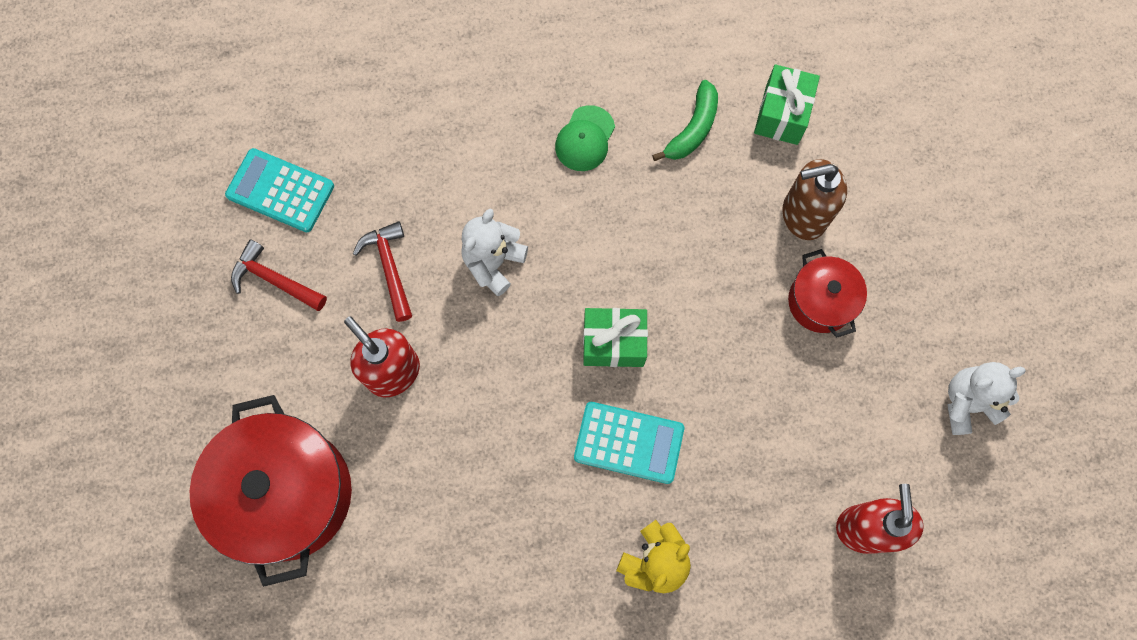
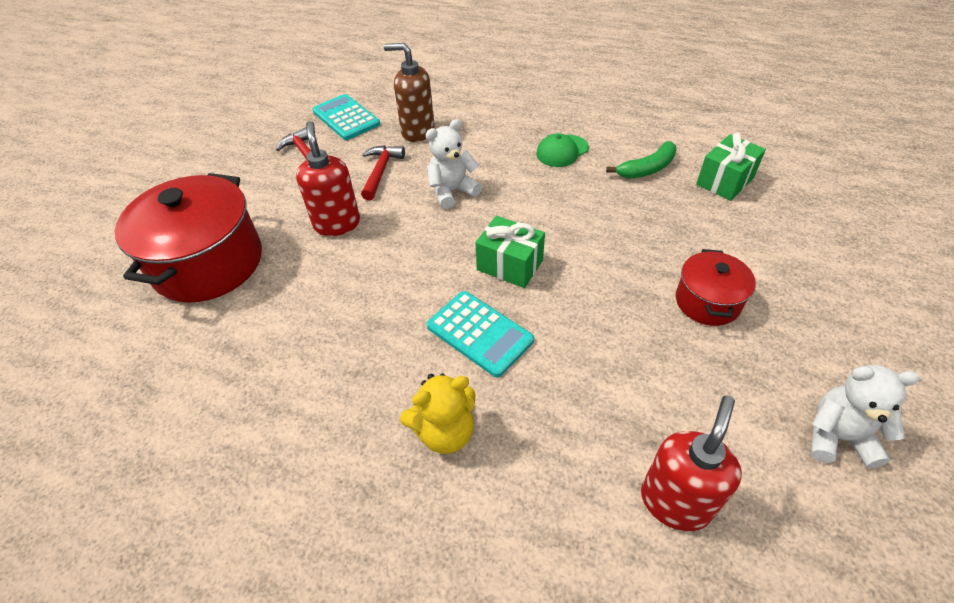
camera: 30 degrees right, 25 degrees down
(803, 216) = (716, 242): brown soap dispenser -> brown soap dispenser (417, 131)

